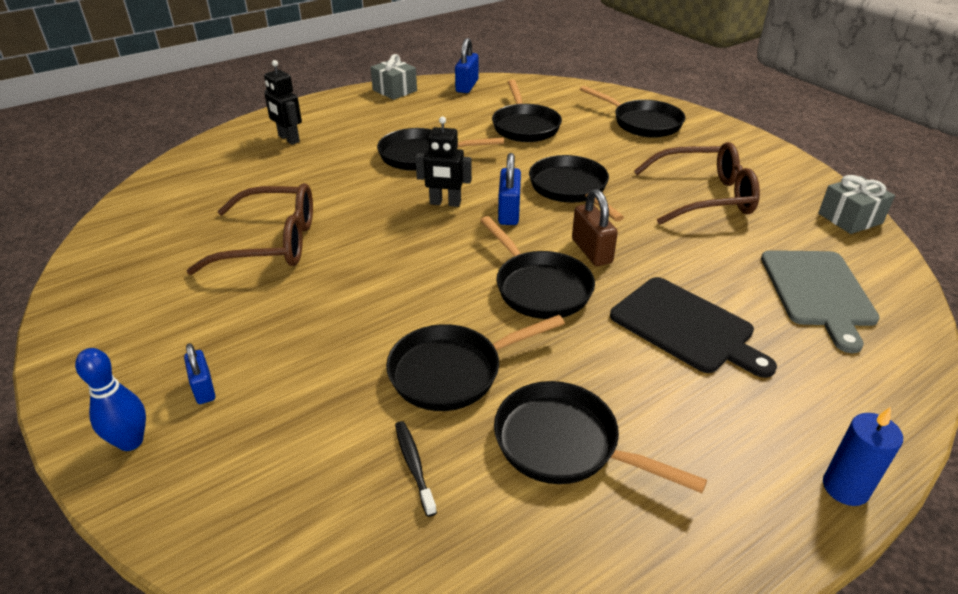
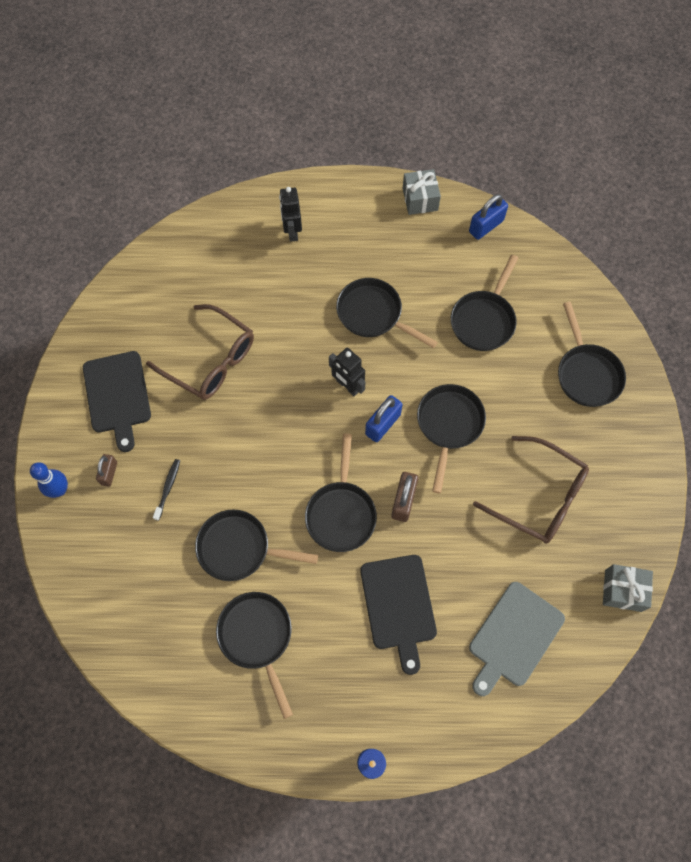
camera: 35 degrees right, 30 degrees up
(164, 315) = (117, 395): none -> black cutting board
(204, 388) = (109, 473): blue padlock -> brown padlock
(414, 466) = (176, 598): black toothbrush -> black toothbrush (168, 488)

